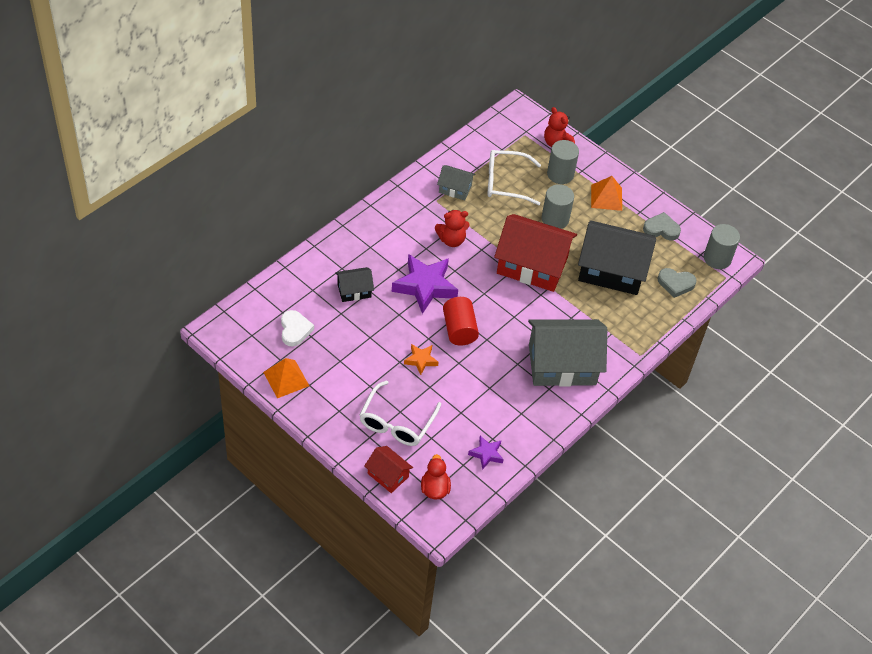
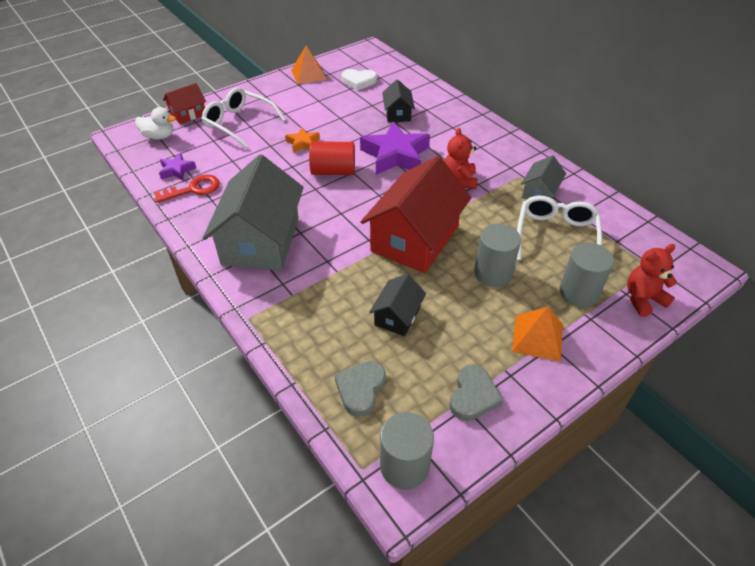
camera: 105 degrees right, 5 degrees down
(435, 488) = (159, 136): red duck -> white duck
(510, 431) = (193, 189): none -> red key
(611, 270) = (397, 316): black house -> black house, size x0.48

